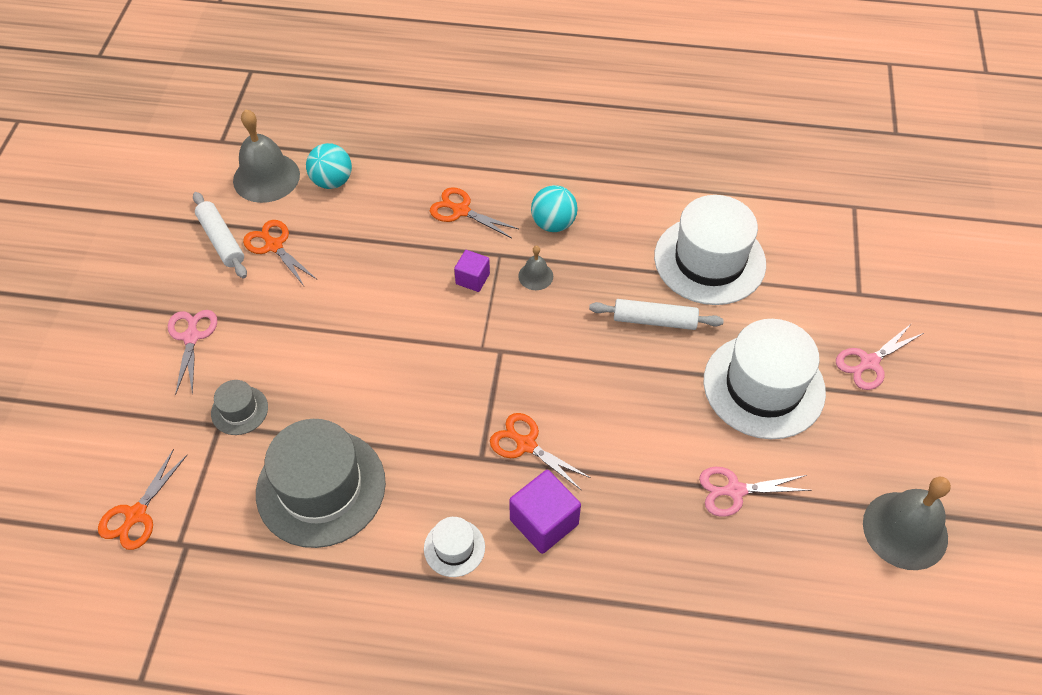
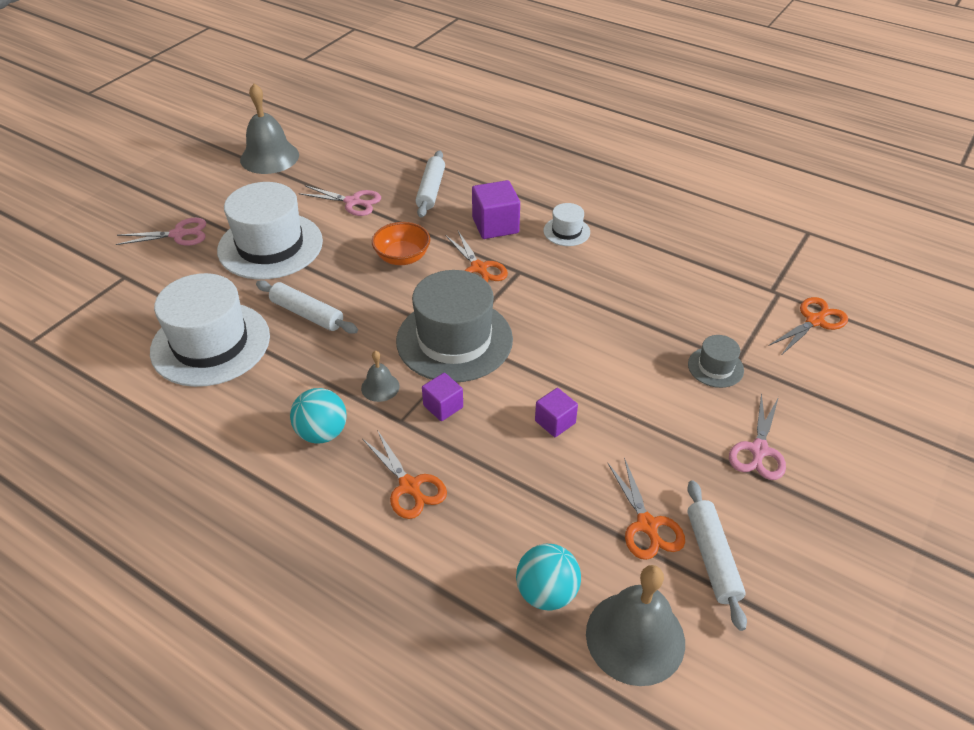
camera: 155 degrees left, 10 degrees down
(321, 487) = (655, 292): grey hat -> grey hat (454, 340)
(372, 299) = (555, 422): none -> purple cube
(616, 426) = (402, 258): none -> orange bowl
(659, 554) = (431, 190): none -> white rolling pin

